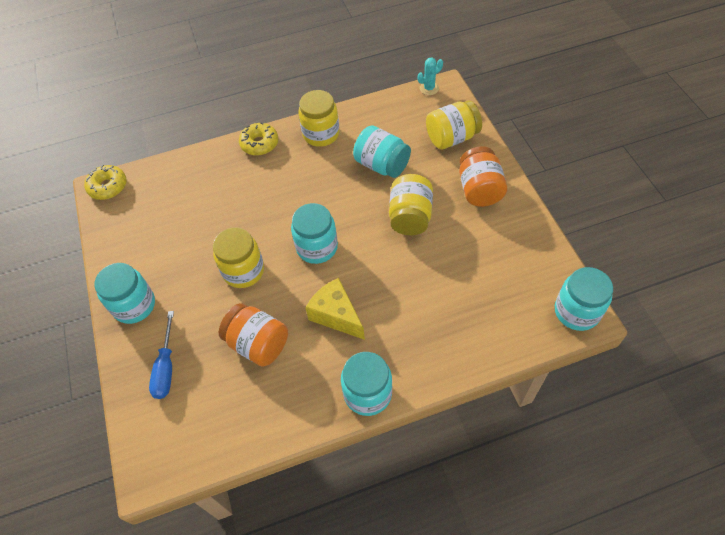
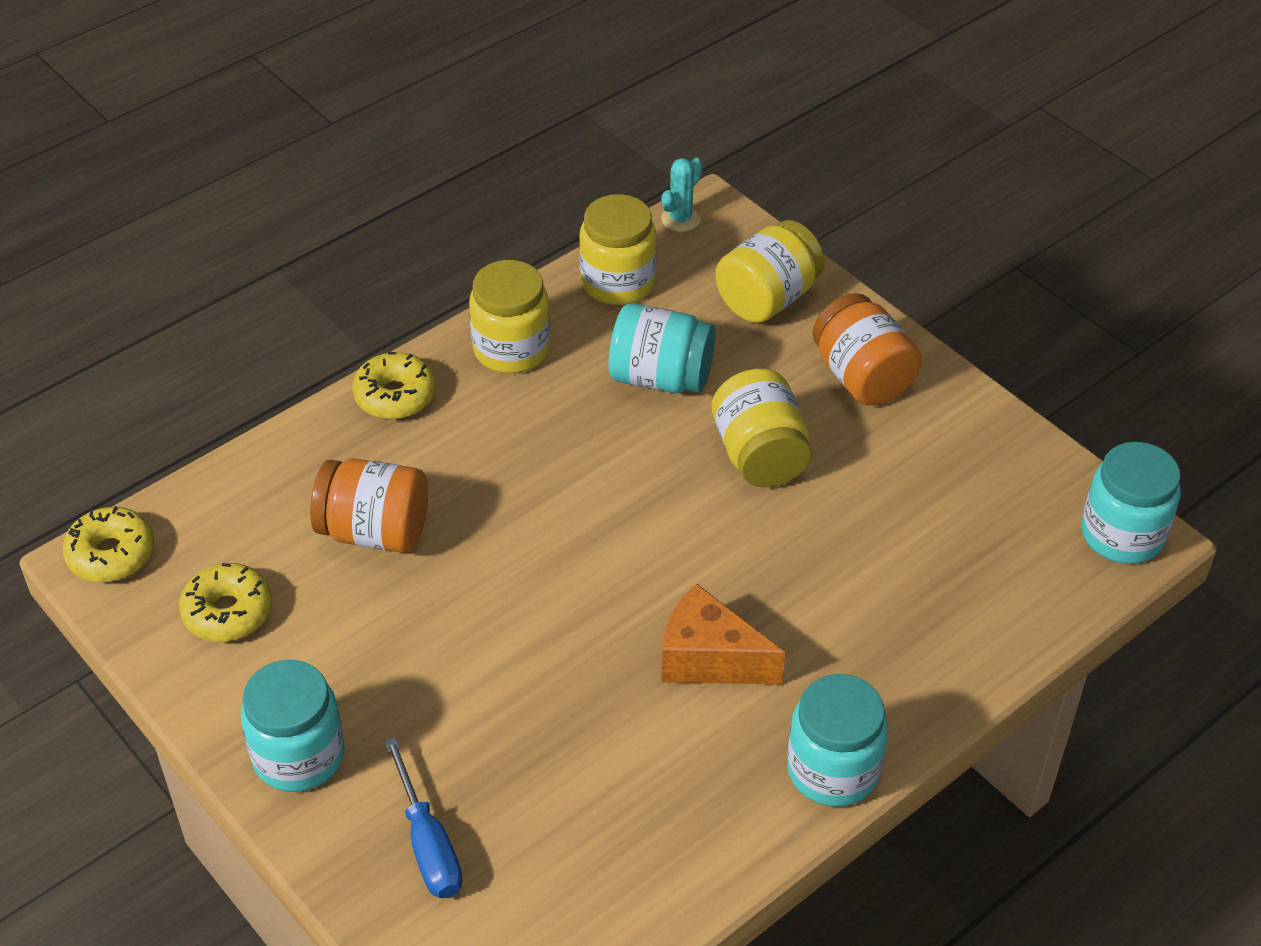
camera: 25 degrees left, 10 degrees down
(140, 227) = (228, 612): none -> yellow donut
(243, 271) = (489, 633): yellow jar -> yellow jar (618, 282)
(258, 344) = (587, 749): orange jar -> orange jar (375, 531)
(317, 247) = (611, 553): turquoise jar -> none
(336, 315) = (709, 659): yellow cheese -> orange cheese

